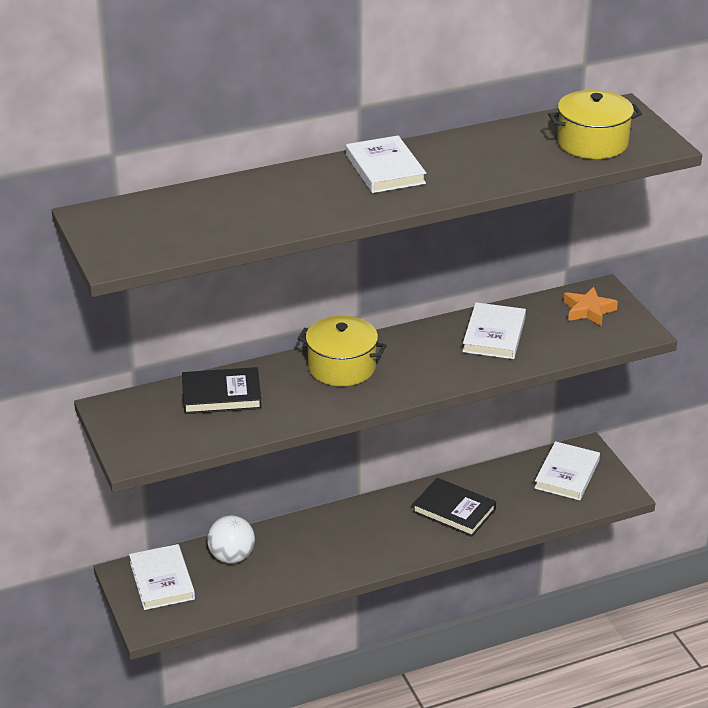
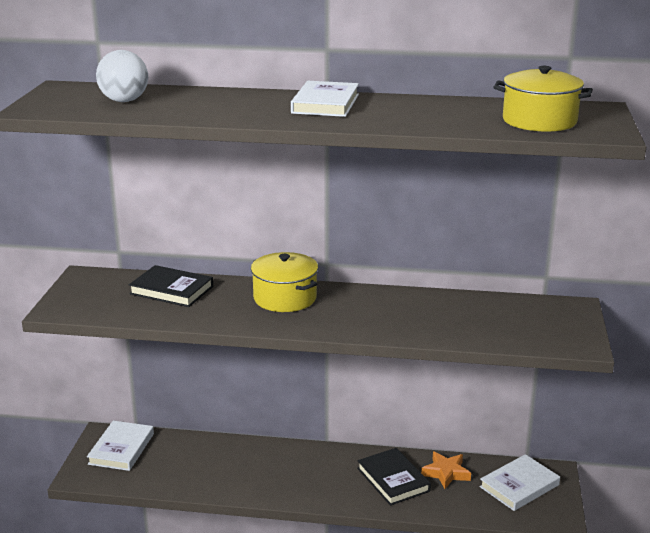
camera: 30 degrees right, 10 degrees down
(232, 557) = (187, 451): white ball -> white ball (124, 101)
(494, 335) = (439, 311): white book -> none
(588, 310) = (546, 317): orange star -> orange star (446, 473)

